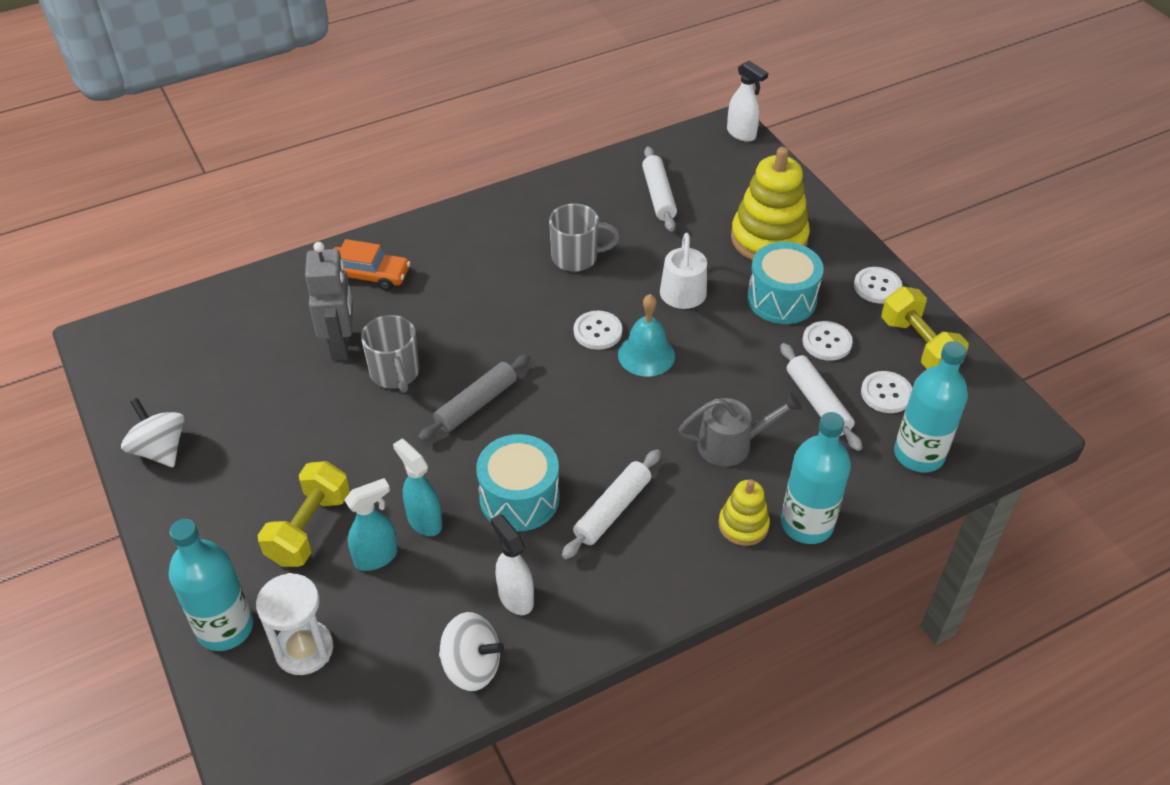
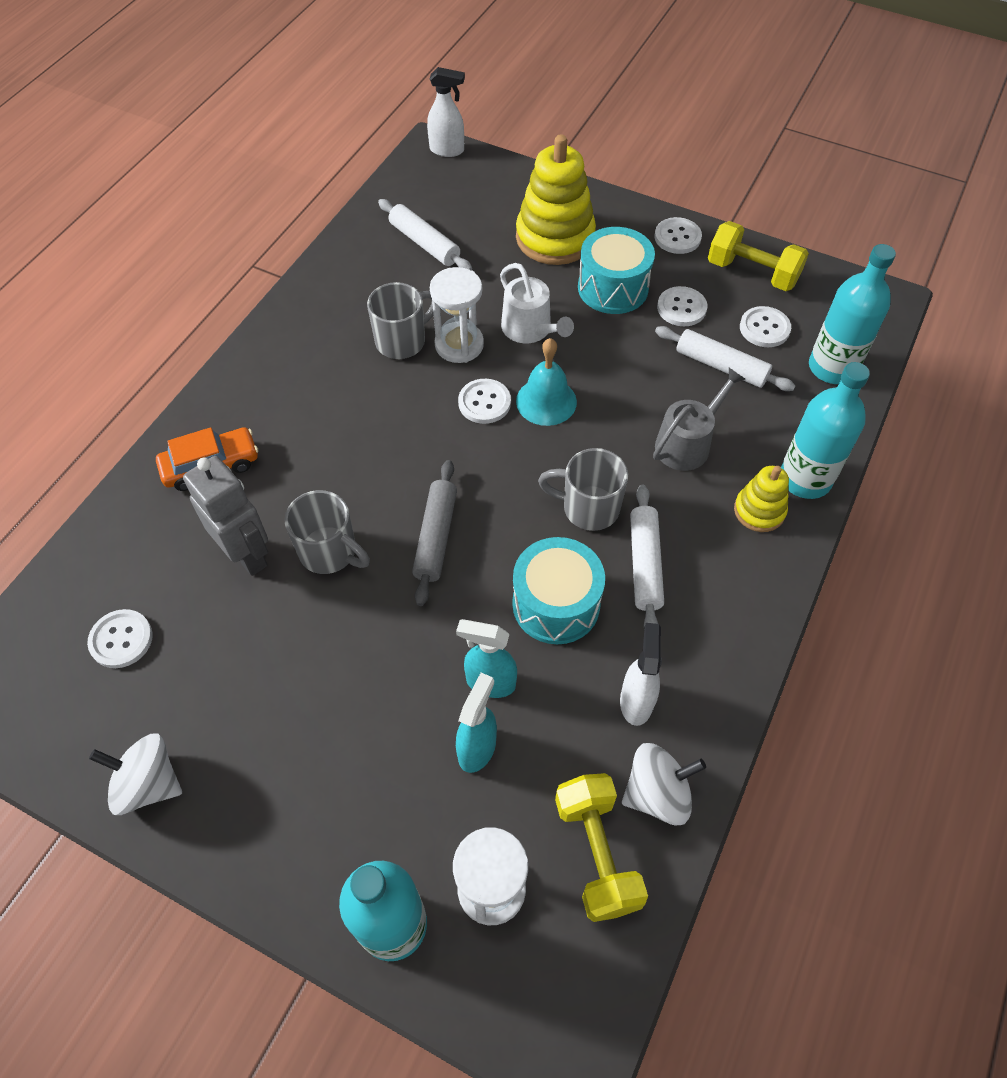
camera: 35 degrees left, 10 degrees up
(219, 354) = (121, 639): none -> white button
(309, 528) = (385, 763): yellow dumbbell -> yellow dumbbell (596, 853)
(515, 597) = (636, 701): white spray bottle -> white spray bottle turned 75 degrees clockwise
(606, 447) = (588, 508): none -> grey mug
(617, 281) = (459, 345): none -> white hourglass

